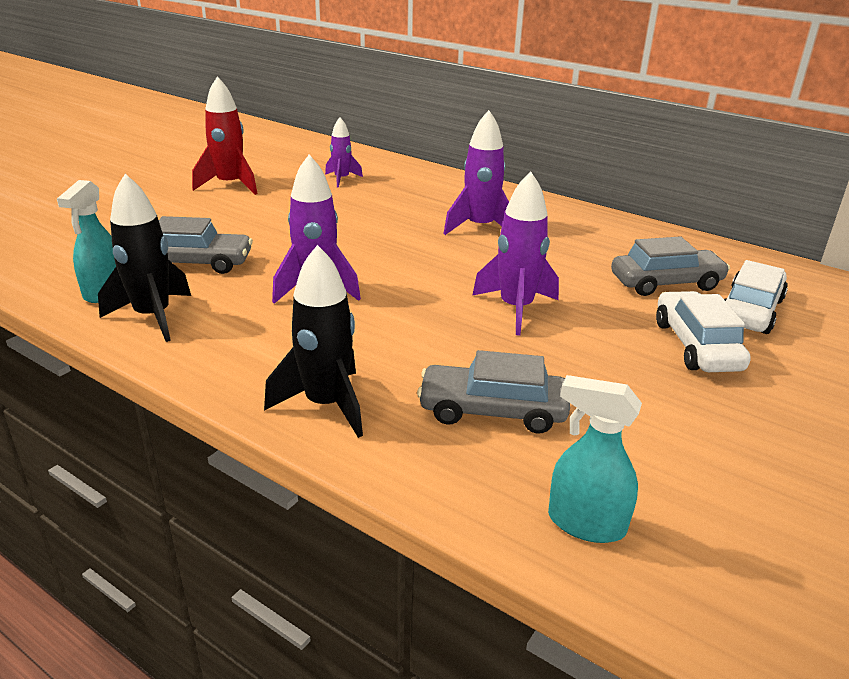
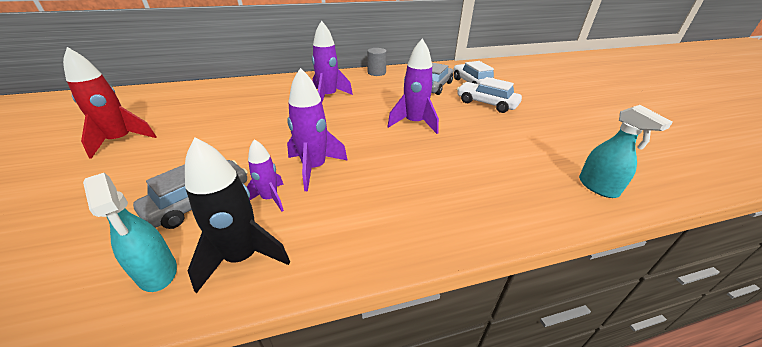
camera: 50 degrees left, 5 degrees up
(326, 404) = (444, 221): black rocket -> none
(342, 179) = (203, 104): purple rocket -> purple rocket (270, 198)
(492, 411) = (495, 170): grey car -> none
(585, 523) = (598, 187): turquoise spray bottle -> turquoise spray bottle turned 90 degrees counterclockwise
(617, 225) = (376, 73): none -> grey cylinder

